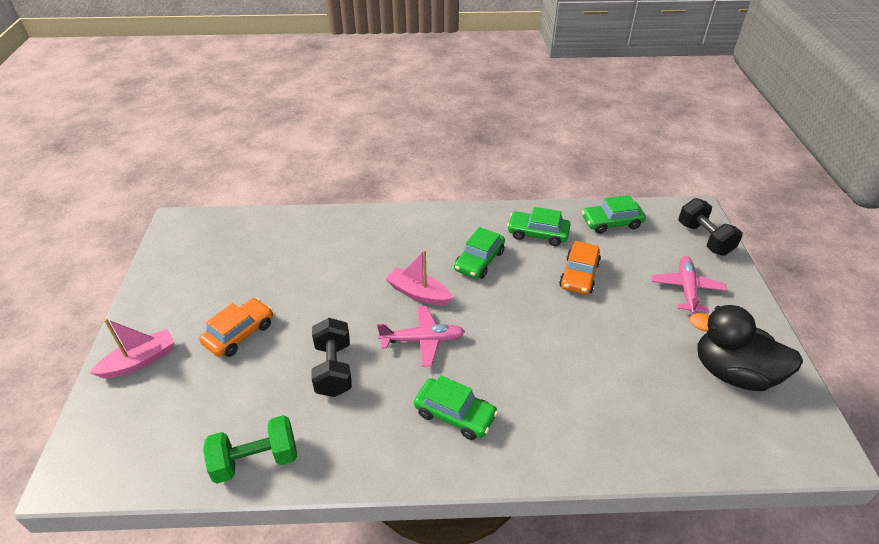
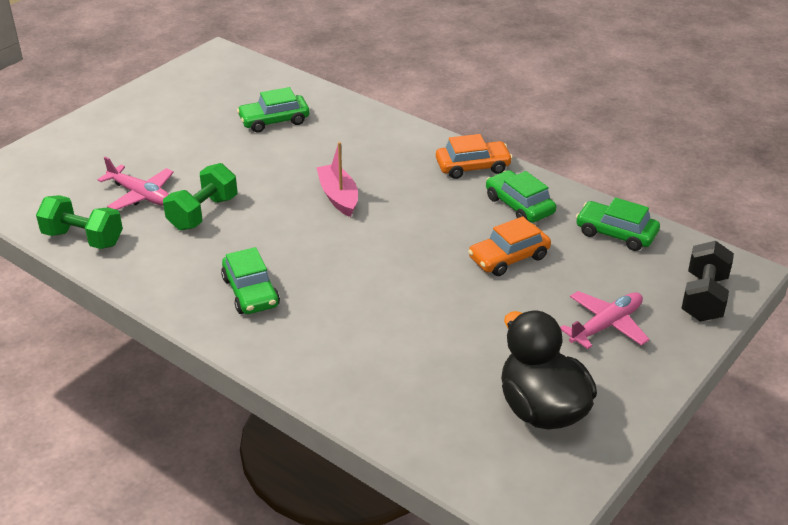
camera: 40 degrees right, 5 degrees down
(140, 361) = (84, 138): pink boat -> none
(239, 333) = (168, 155): orange car -> orange car (473, 167)
(334, 369) = (203, 213): black dumbbell -> green dumbbell
(422, 340) = (295, 230): pink plane -> pink plane (140, 195)
(479, 261) = (428, 199): green car -> green car (274, 121)

